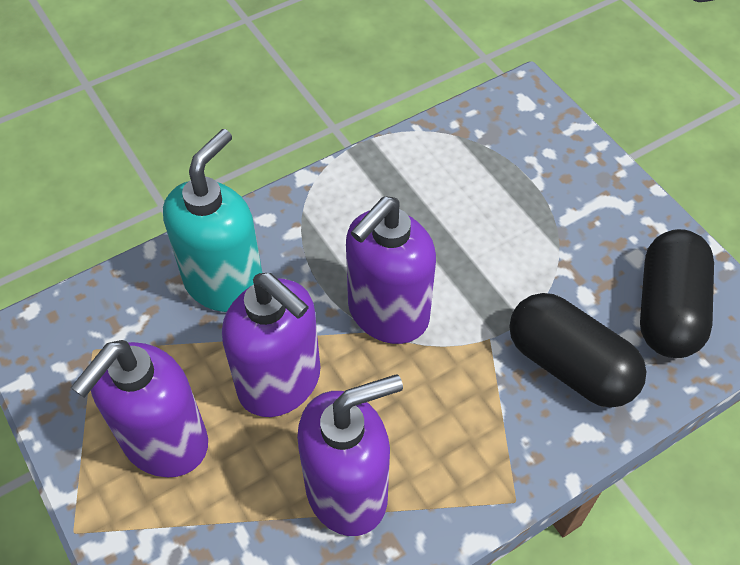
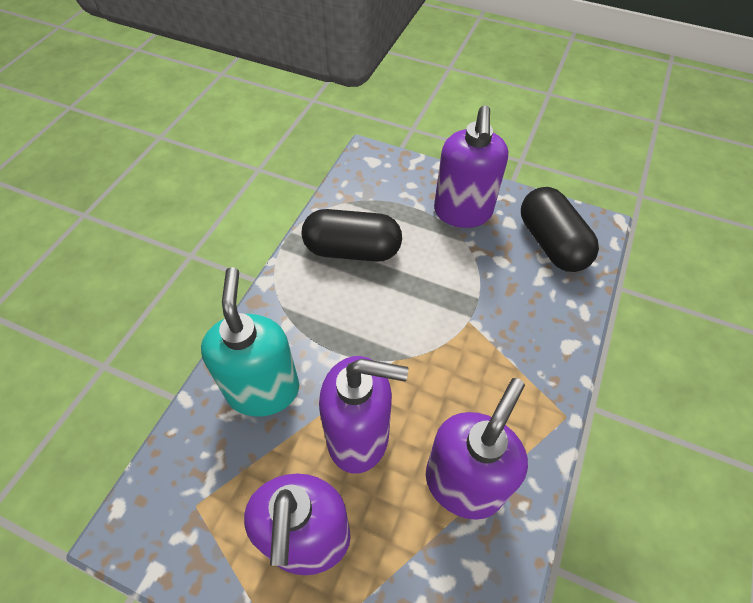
camera: 35 degrees left, 0 degrees up
(387, 314) = (393, 343): purple soap dispenser -> purple soap dispenser (462, 212)
(569, 365) = (527, 309): black capsule -> black capsule (352, 250)

